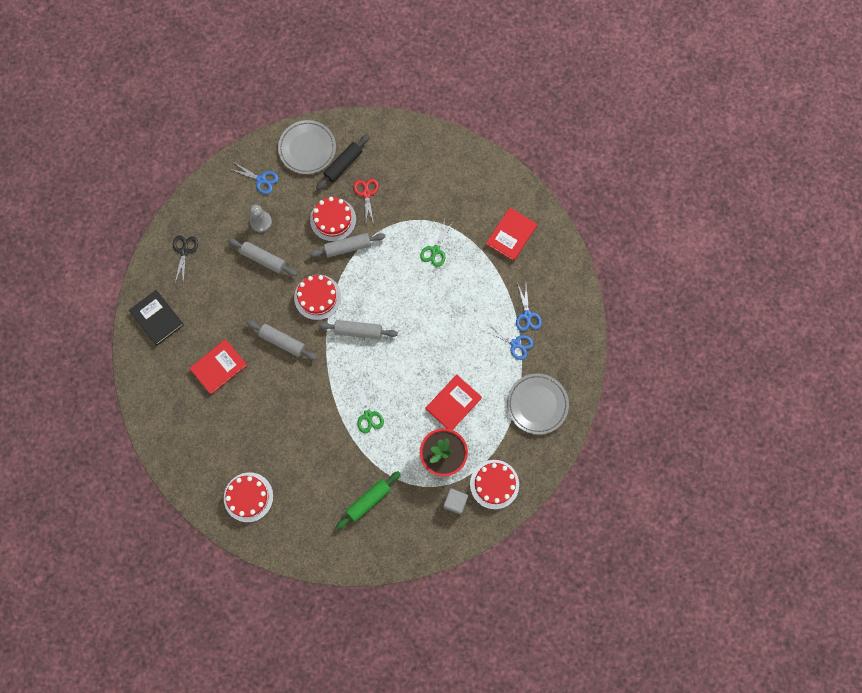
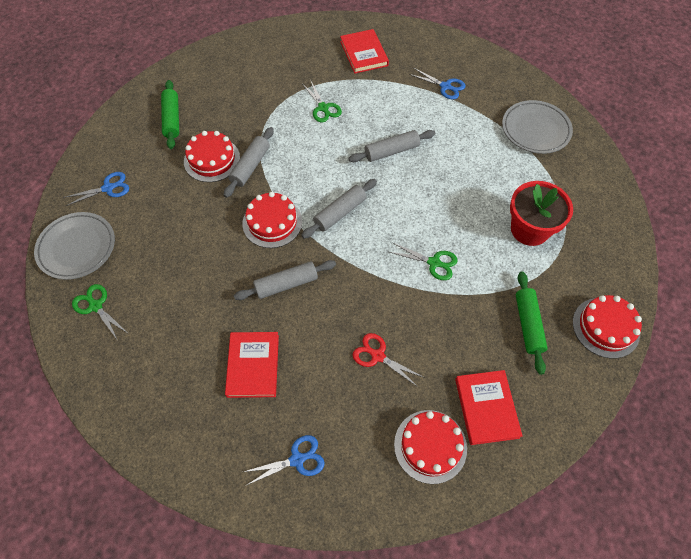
camera: 50 degrees left, 15 degrees down
(157, 318) = (134, 389): black book -> none
(184, 251) = (95, 306): black scissors -> green scissors
(261, 222) = (147, 217): grey pawn -> none
(263, 259) = (186, 241): grey rolling pin -> grey rolling pin (391, 151)
(307, 149) = (125, 134): grey plate -> grey plate (77, 248)
(343, 165) = (172, 119): black rolling pin -> green rolling pin
(366, 193) = (217, 120): red scissors -> red scissors (377, 355)
(453, 403) = (482, 187): red book -> red book (486, 408)
(455, 502) = (586, 250): grey cube -> none
(494, 484) = (591, 208): red cake -> red cake (605, 327)
(515, 344) = (464, 109): blue scissors -> blue scissors (297, 459)

